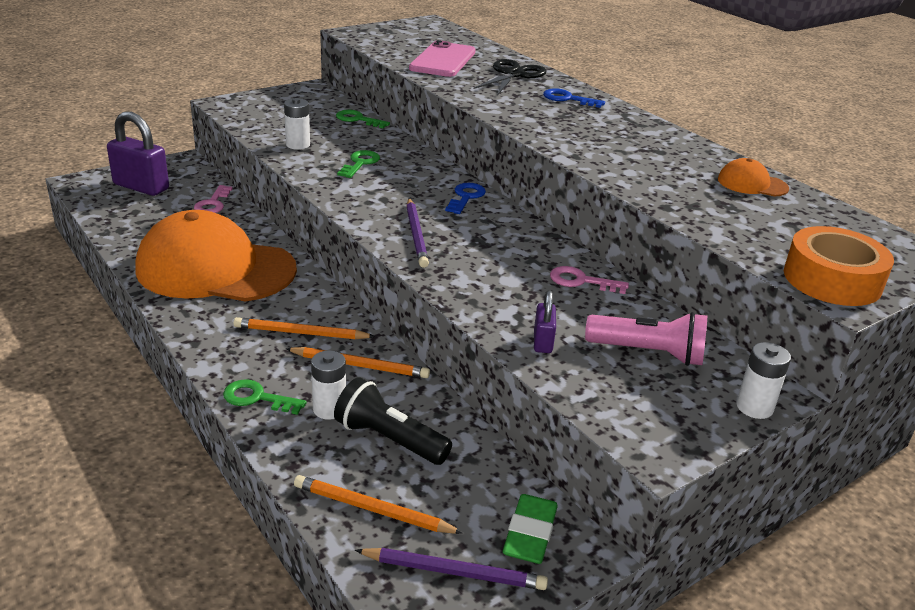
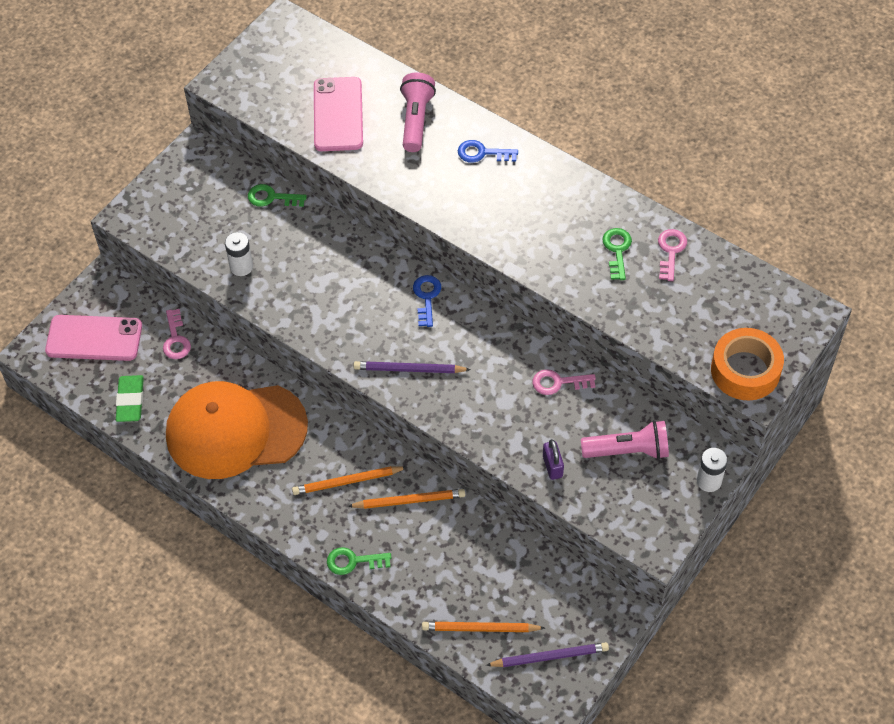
camera: 15 degrees left, 25 degrees up
(141, 187) = (94, 338): purple padlock -> pink phone
(329, 409) = (409, 553): white battery -> none
(360, 163) = (312, 277): green key -> green key (617, 250)
(389, 439) = (463, 565): black flashlight -> none
(416, 235) = (409, 369): purple pencil -> purple pencil turned 120 degrees clockwise
(513, 74) = (416, 120): black scissors -> pink flashlight
(530, 533) = (585, 611): green eraser -> green eraser (130, 401)
(752, 184) = (671, 251): orange cap -> pink key

